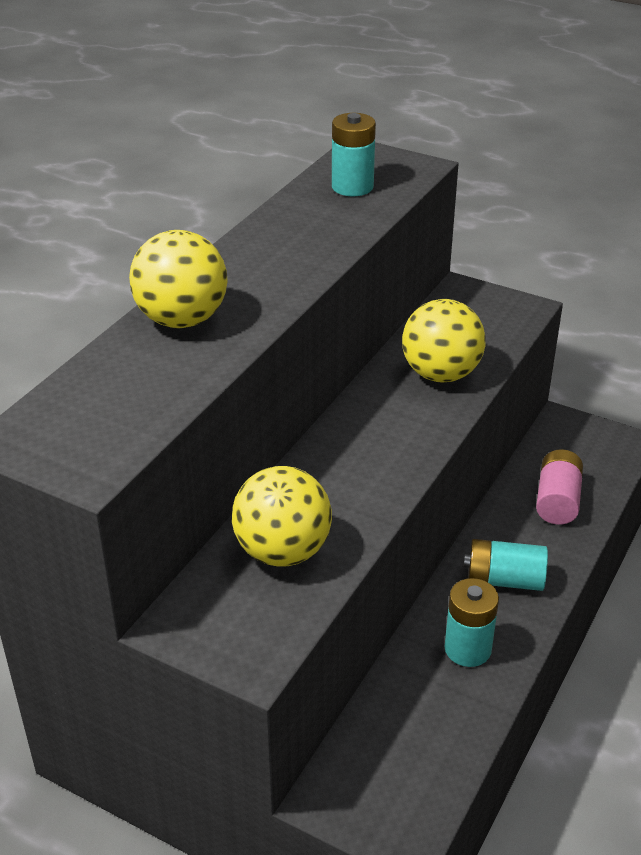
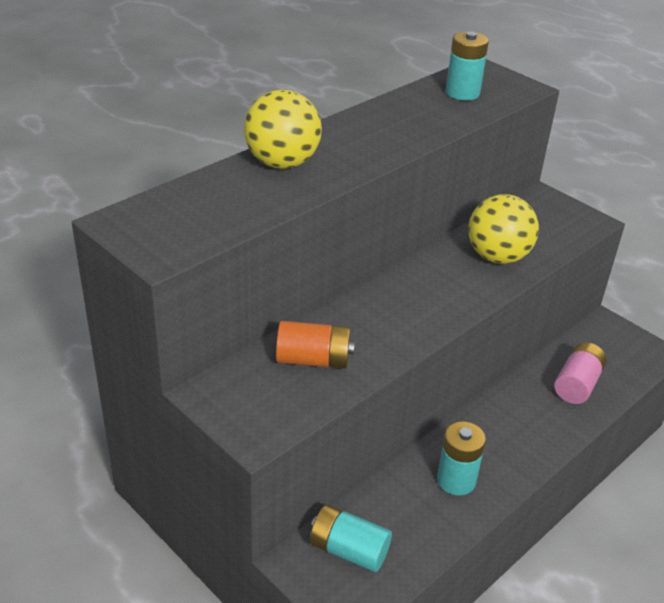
camera: 15 degrees right, 0 degrees up
(282, 551) = (313, 360): yellow ball -> orange battery
(504, 579) = (507, 435): turquoise battery -> turquoise battery (348, 550)

